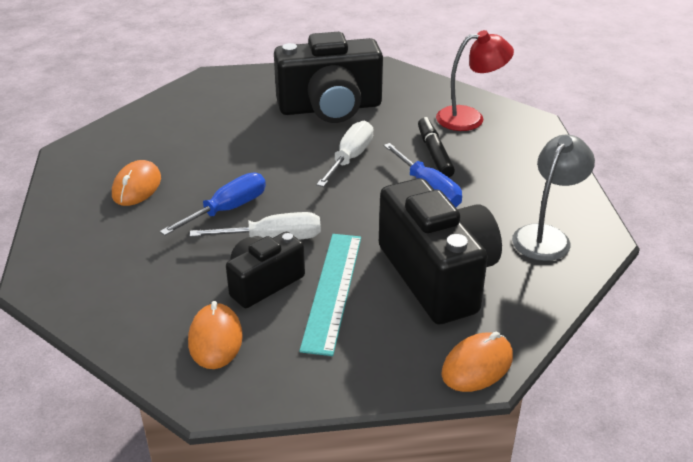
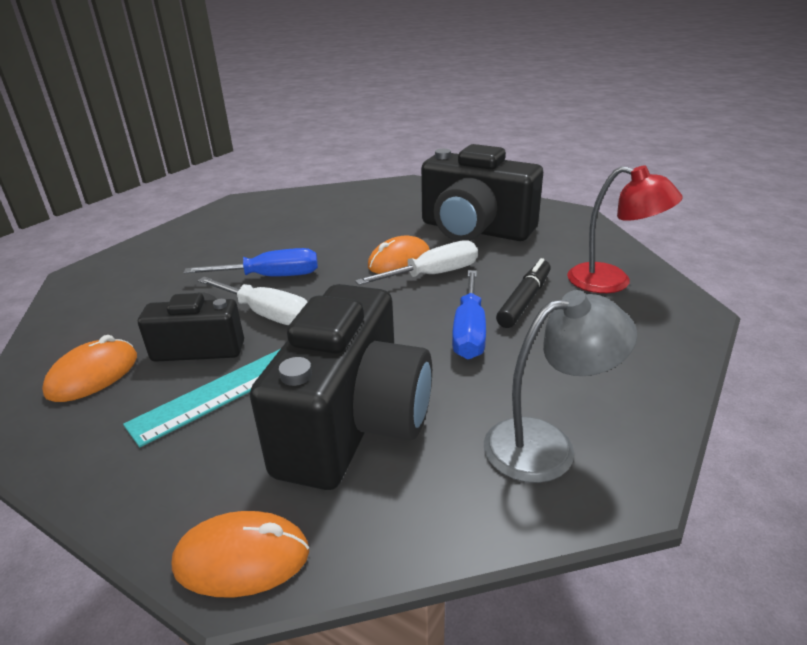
camera: 40 degrees right, 5 degrees down
(137, 187) = (240, 237): orange mouse -> orange mouse (399, 261)

